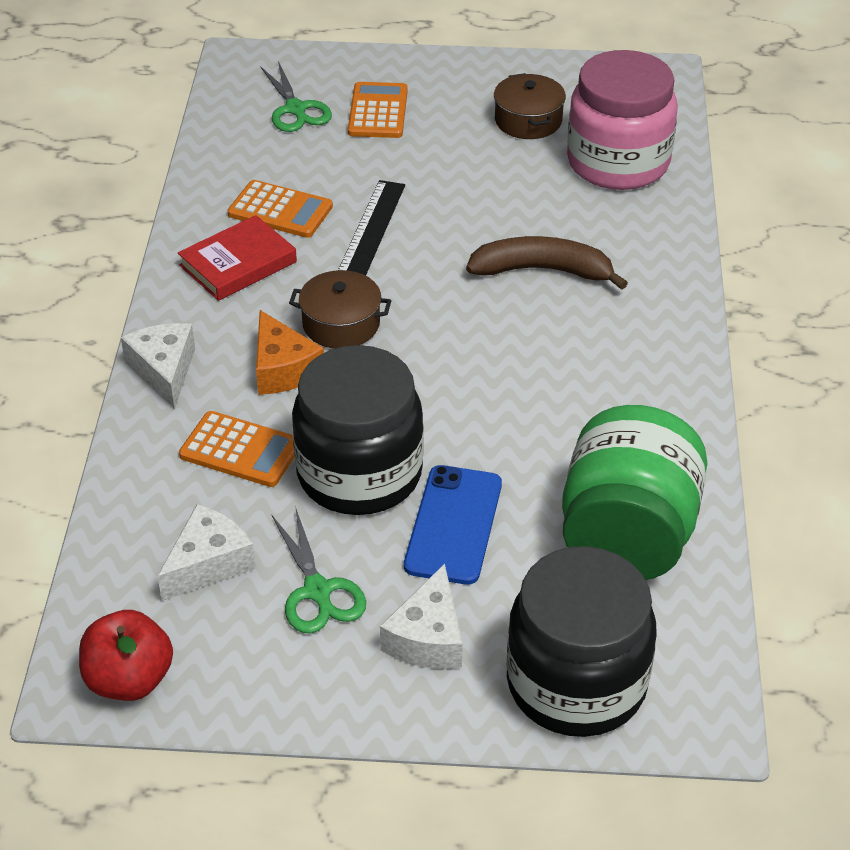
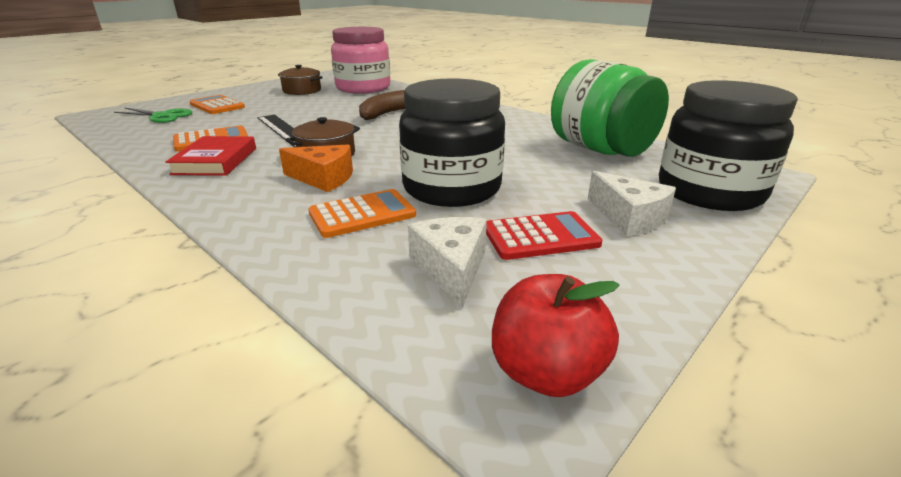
camera: 50 degrees left, 15 degrees down
(164, 371) = (236, 212): white cheese -> none
(318, 591) = (540, 237): green scissors -> red calculator
(453, 525) = (535, 180): blue phone -> none

